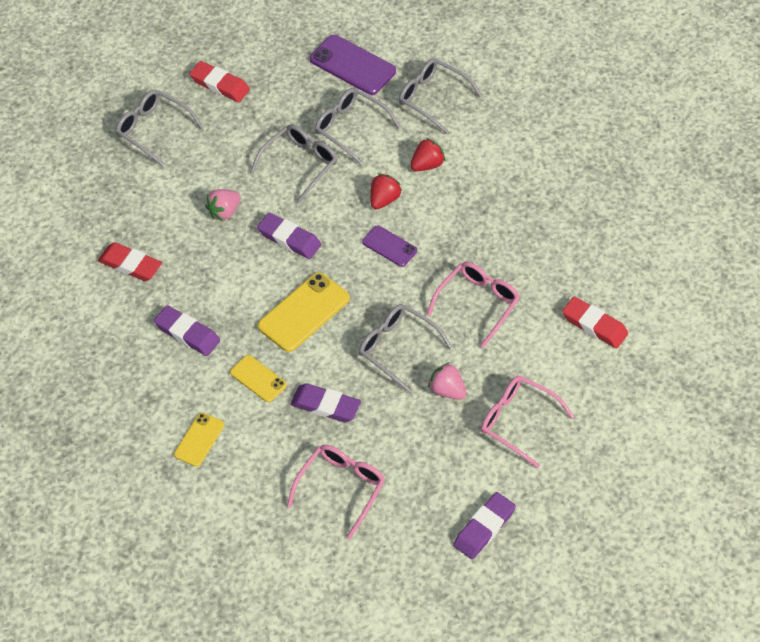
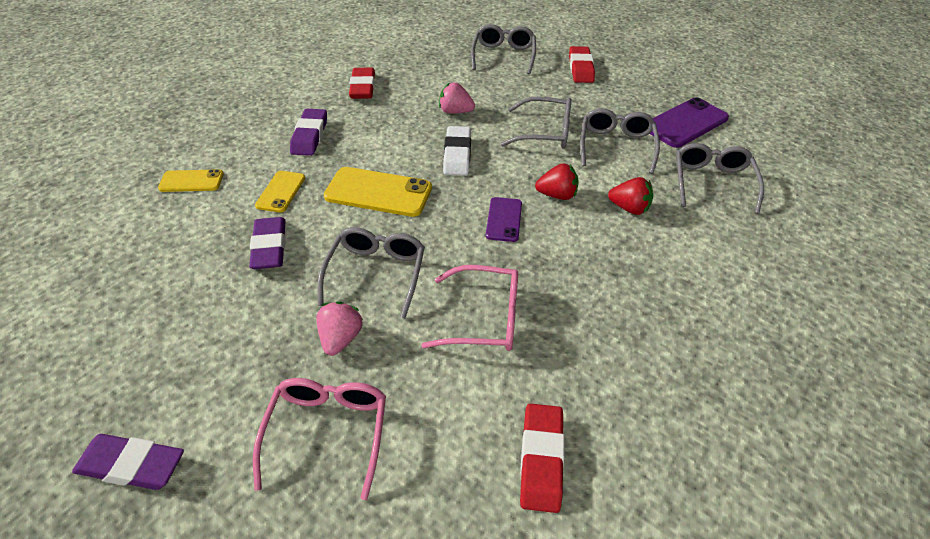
camera: 60 degrees right, 10 degrees down
(289, 239) = (457, 155): purple eraser -> white eraser
(341, 488) = (161, 299): pink glasses -> none
(352, 65) = (685, 123): purple phone -> purple phone turned 45 degrees clockwise

